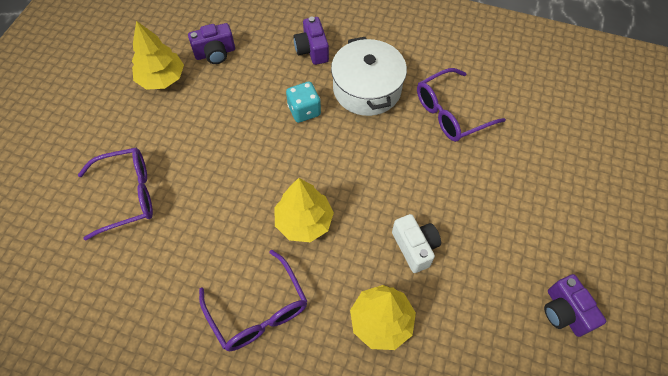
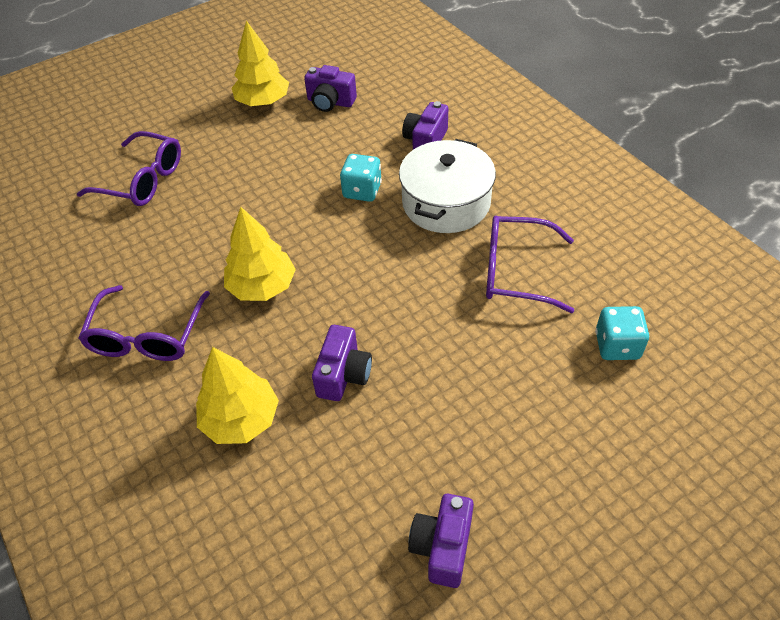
camera: 40 degrees right, 10 degrees down
(415, 247) = (343, 375): white camera -> purple camera
(543, 127) = (617, 345): none -> turquoise dice

